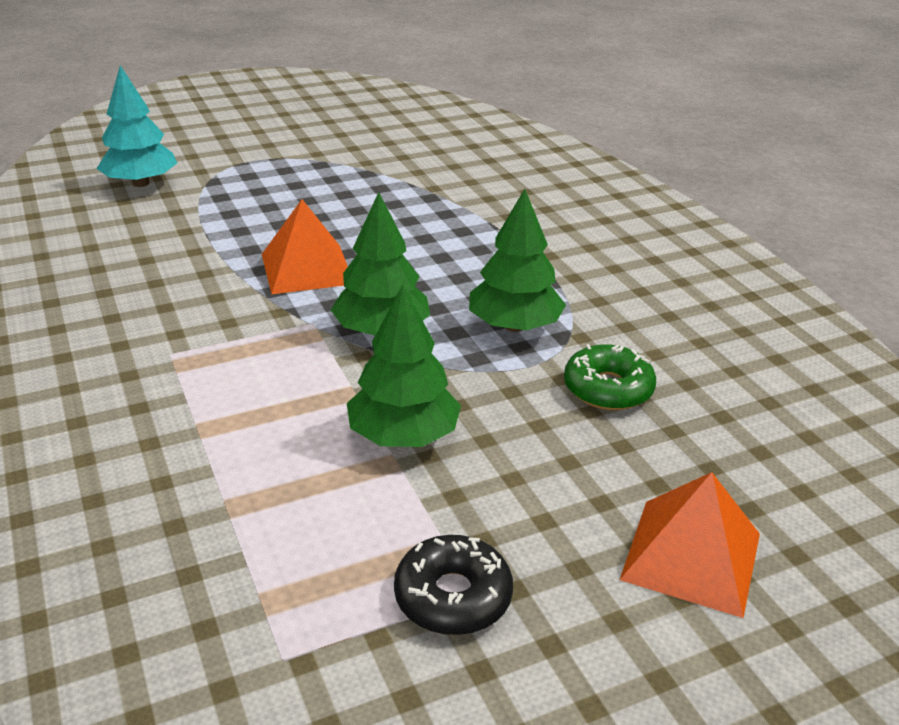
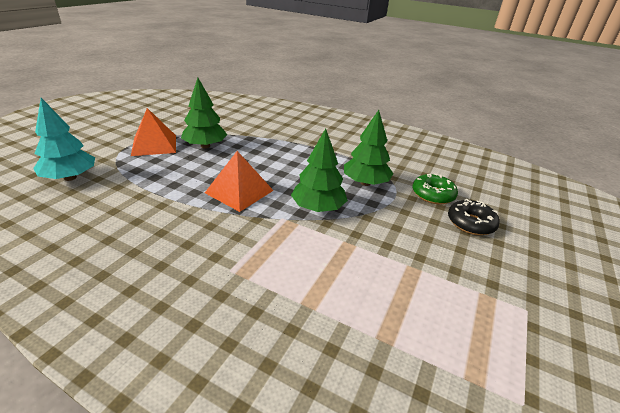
camera: 40 degrees left, 0 degrees up
(403, 435) = (398, 253): green tree -> green tree (205, 146)
(453, 596) = (523, 318): black donut -> black donut (470, 223)
(691, 556) = (550, 247): orange pyramid -> orange pyramid (154, 145)

